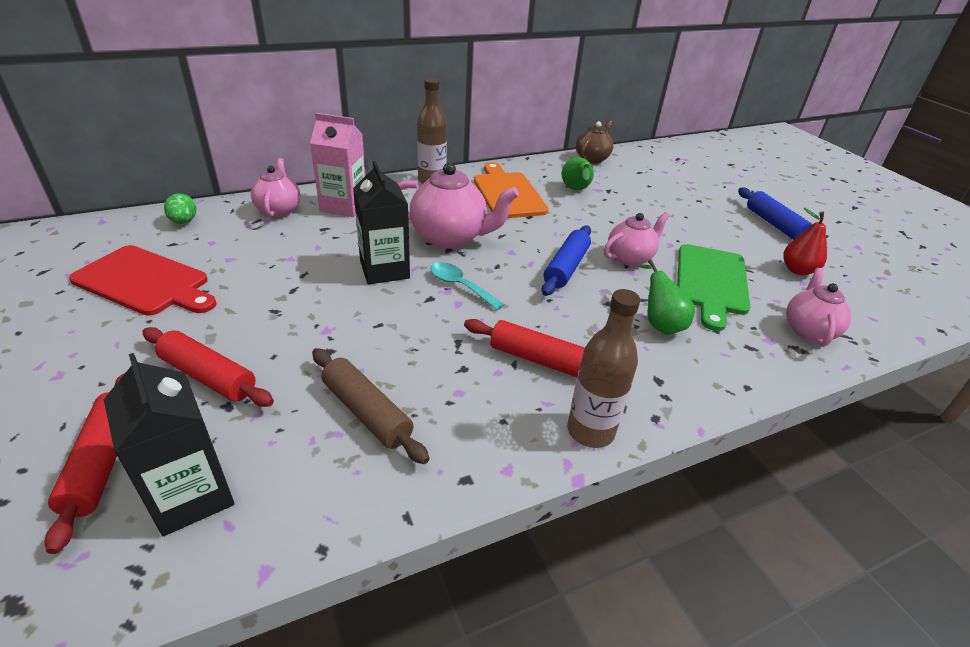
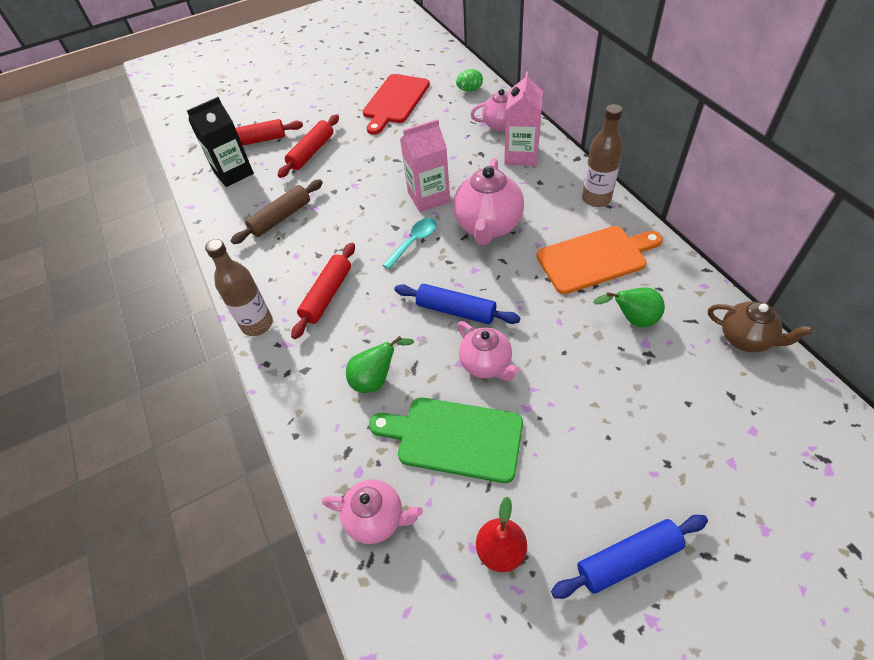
camera: 95 degrees right, 15 degrees up
(384, 270) = (428, 197): black carton -> pink carton

